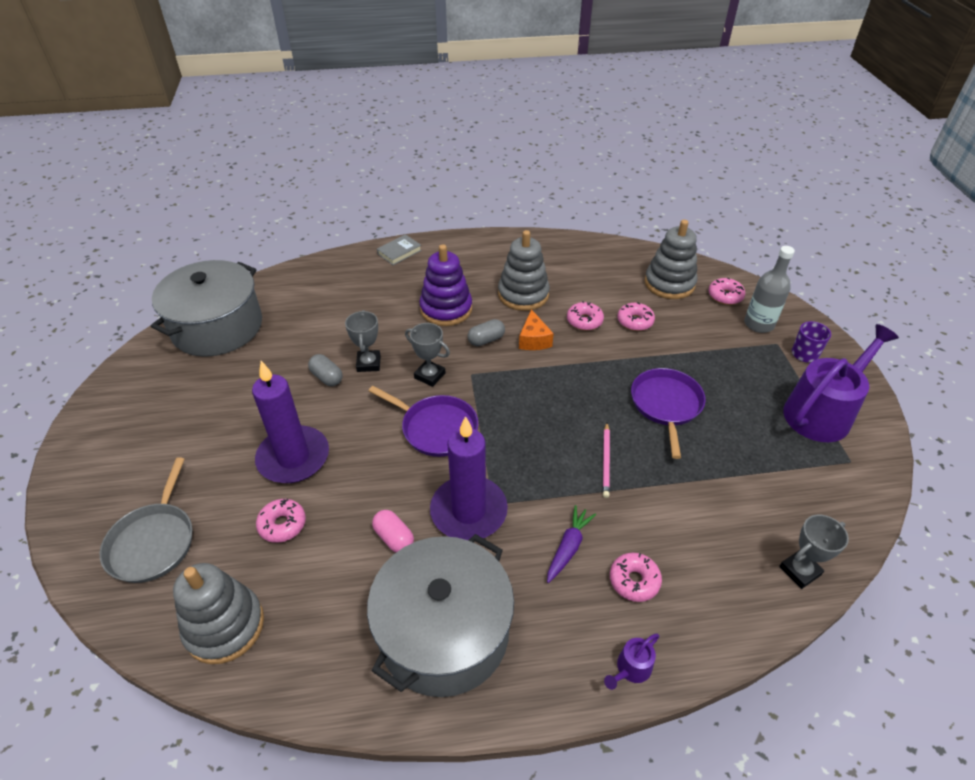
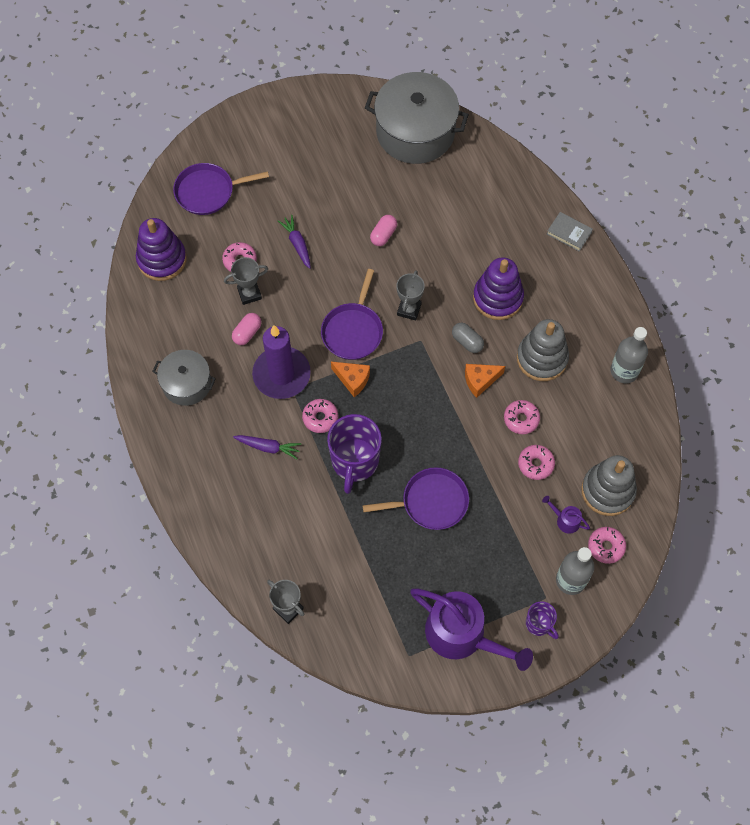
camera: 75 degrees right, 20 degrees up
(153, 542) = (208, 192): grey pan -> purple pan
(225, 626) = (162, 259): grey stacking toy -> purple stacking toy
(293, 457) = (297, 244): purple candle -> purple carrot
(327, 377) = (383, 235): grey capsule -> pink capsule
(368, 363) = (408, 259): grey trophy -> grey trophy (249, 293)
(444, 632) = (186, 384): grey pot -> grey pot, size x0.57
(499, 441) = (352, 380): none -> orange cheese
(552, 250) = (624, 371): none -> grey bottle
(606, 461) = (355, 462): pink pencil -> purple mug
(631, 668) = (187, 500): purple watering can -> purple watering can (565, 520)
(634, 581) = (252, 495): pink donut -> pink donut (320, 418)

